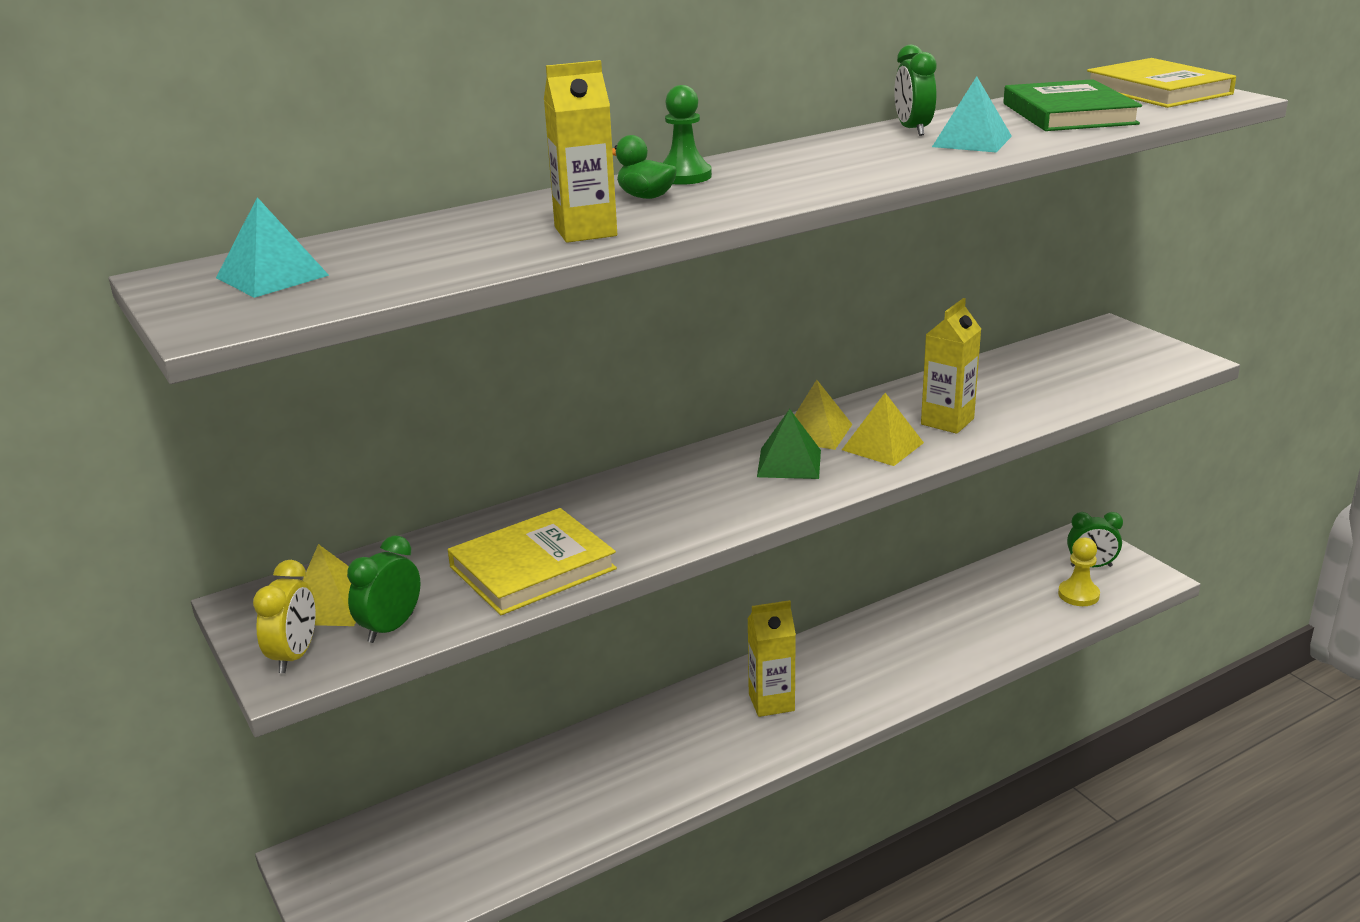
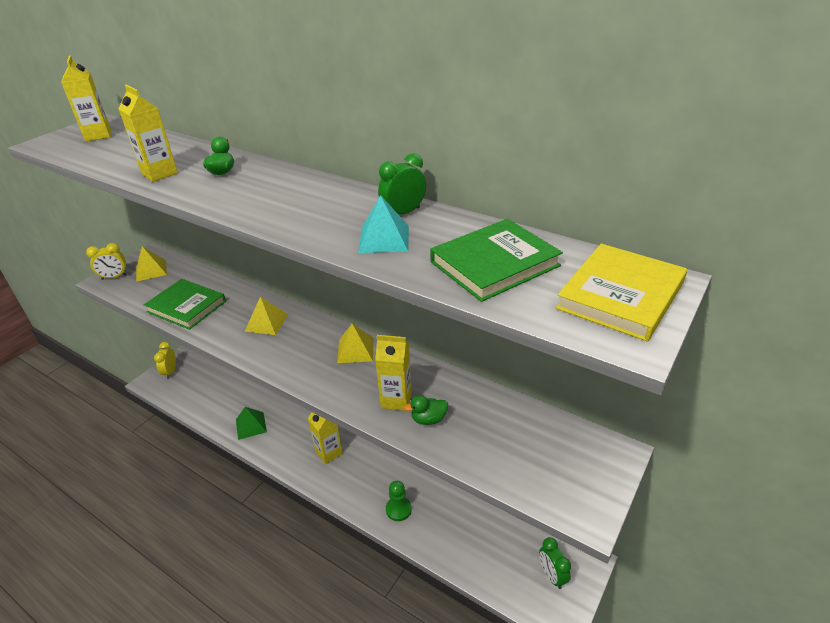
camera: 65 degrees right, 10 degrees up
(272, 276) = (98, 135): turquoise pyramid -> yellow carton
(348, 895) = (170, 372): none -> yellow clock
(390, 628) = (135, 290): green clock -> none
(532, 568) = (186, 307): yellow book -> green book
(684, 176) = (264, 172): green pawn -> green pawn (398, 509)
(789, 463) = (313, 351): green pyramid -> green pyramid (251, 425)
(883, 446) = (349, 380): yellow pyramid -> yellow pyramid (267, 322)
(998, 408) = (428, 419): none -> green duck
(1078, 595) = (509, 575): yellow pawn -> none

